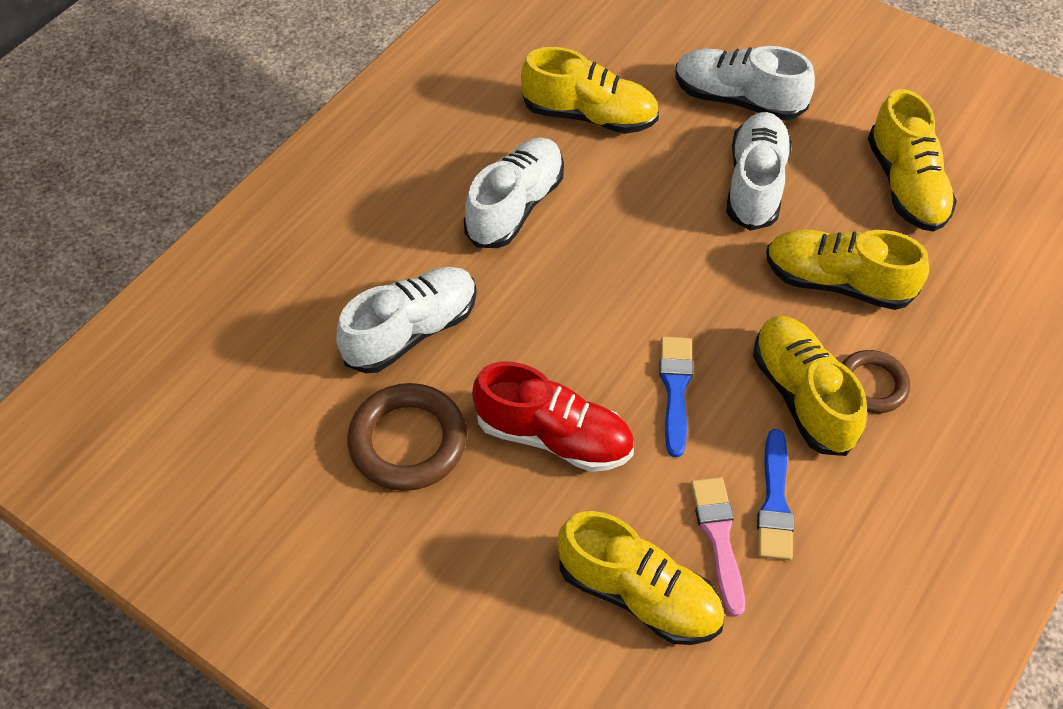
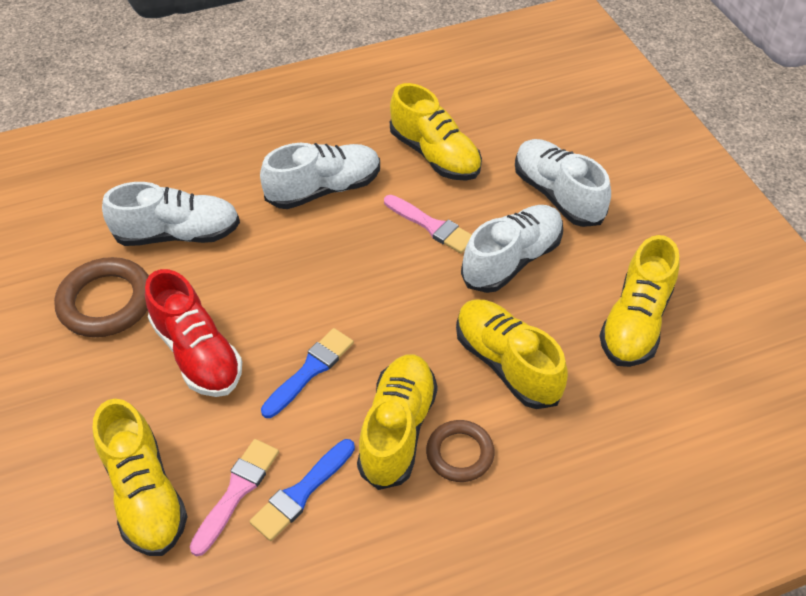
camera: 35 degrees right, 5 degrees down
(653, 189) = (431, 226): none -> pink brush

